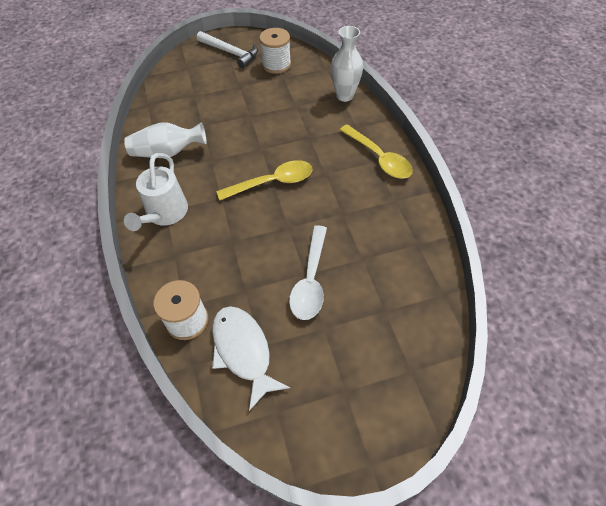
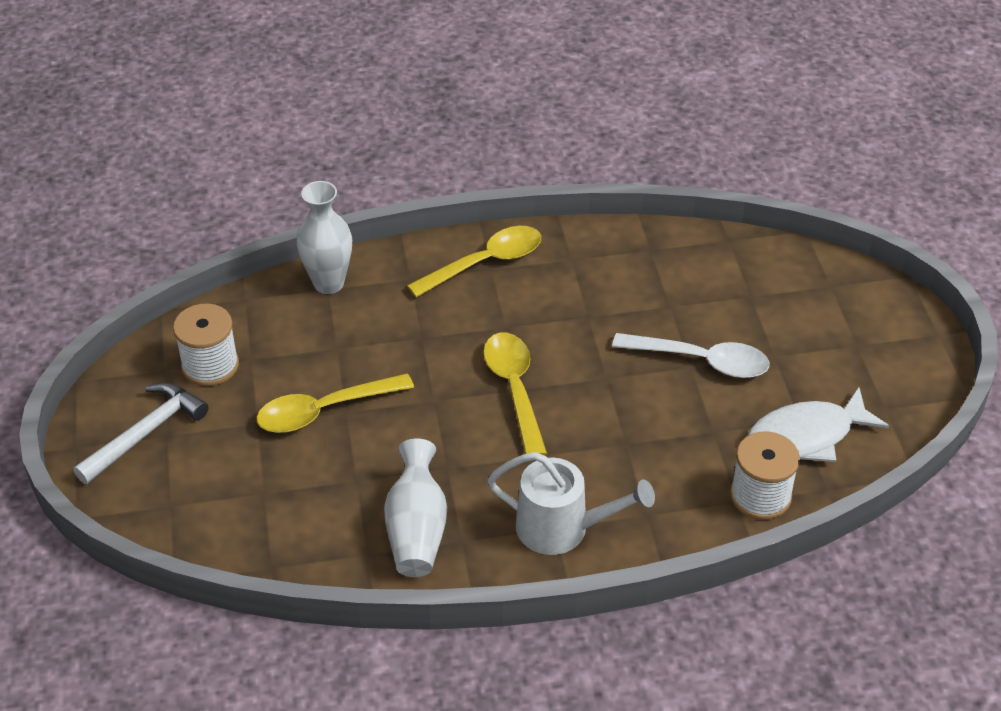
camera: 85 degrees left, 10 degrees down
(249, 107) = (324, 411): none -> yellow spoon

